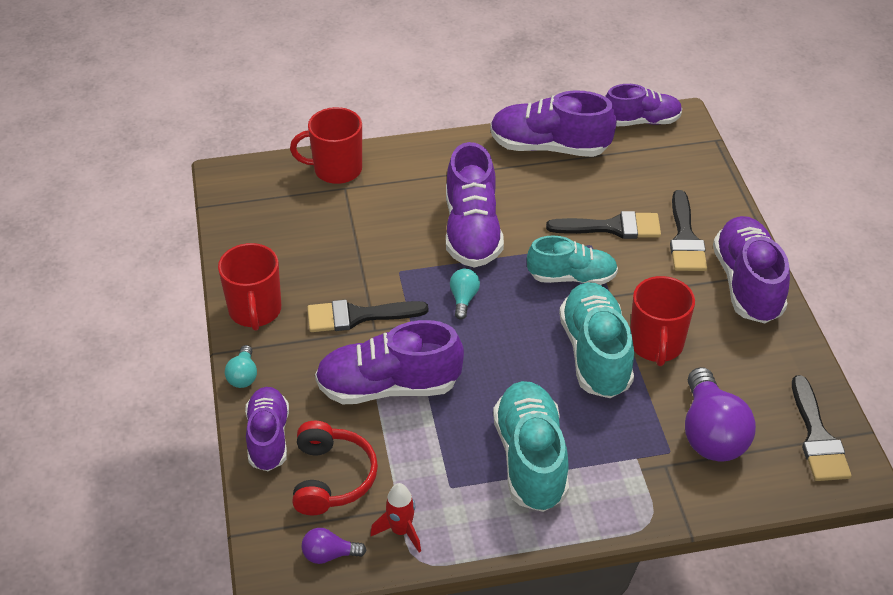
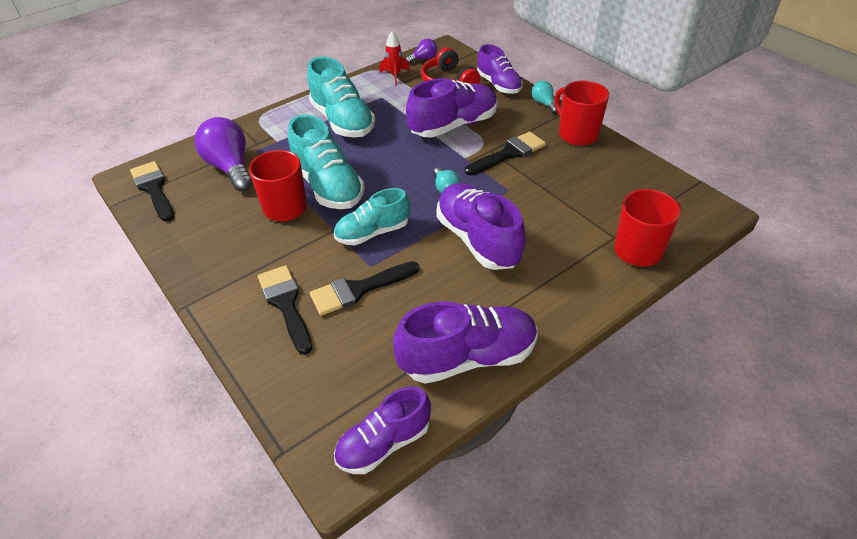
camera: 155 degrees right, 0 degrees up
(747, 284) = (218, 281): purple shoe -> none

